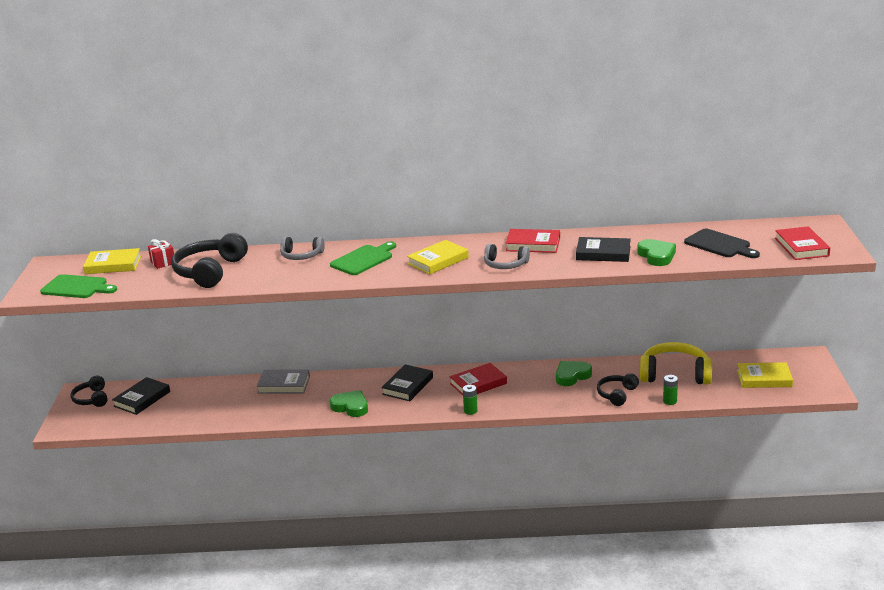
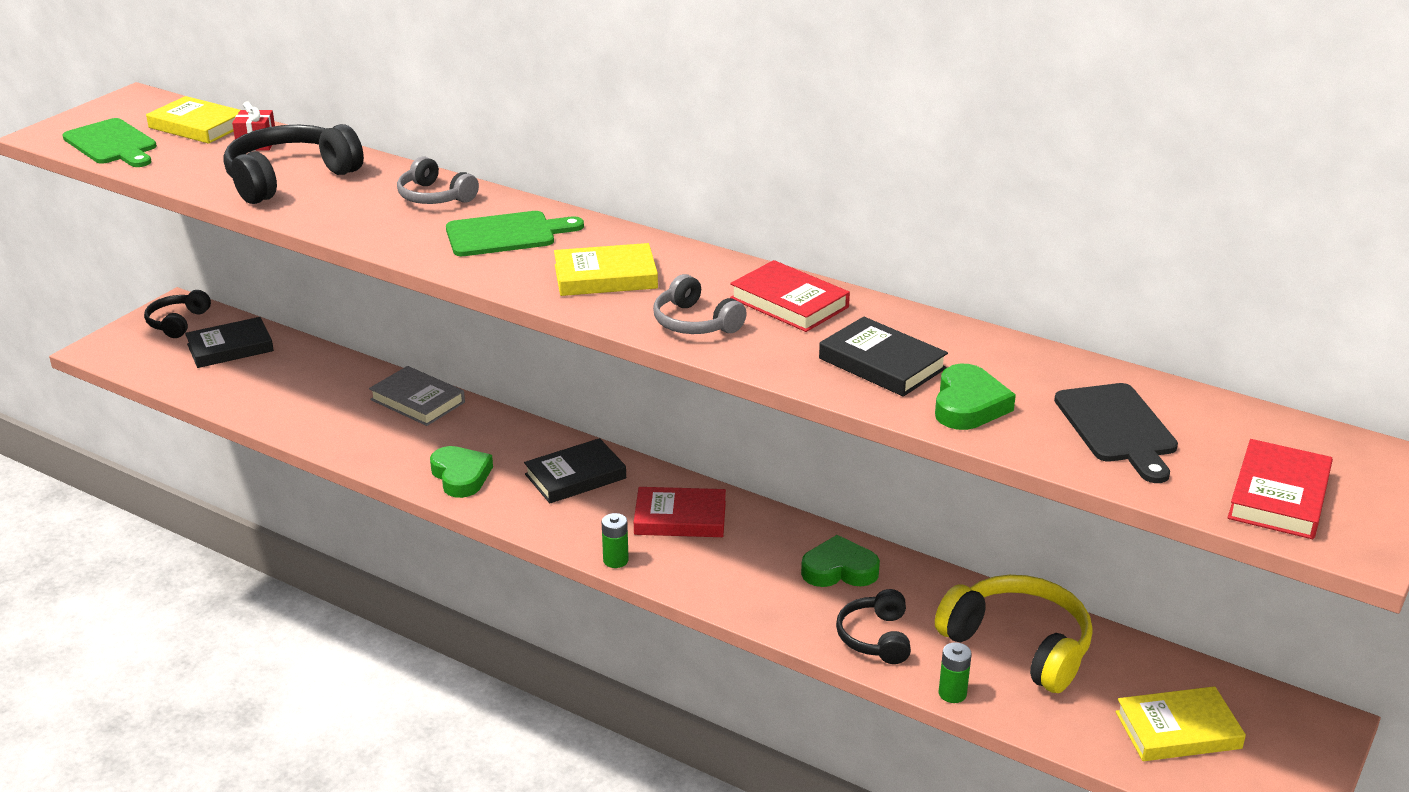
camera: 30 degrees right, 5 degrees up
(616, 394) = (875, 637): black headphones -> black headphones turned 60 degrees counterclockwise
(764, 378) = (1178, 730): yellow book -> yellow book turned 45 degrees counterclockwise

